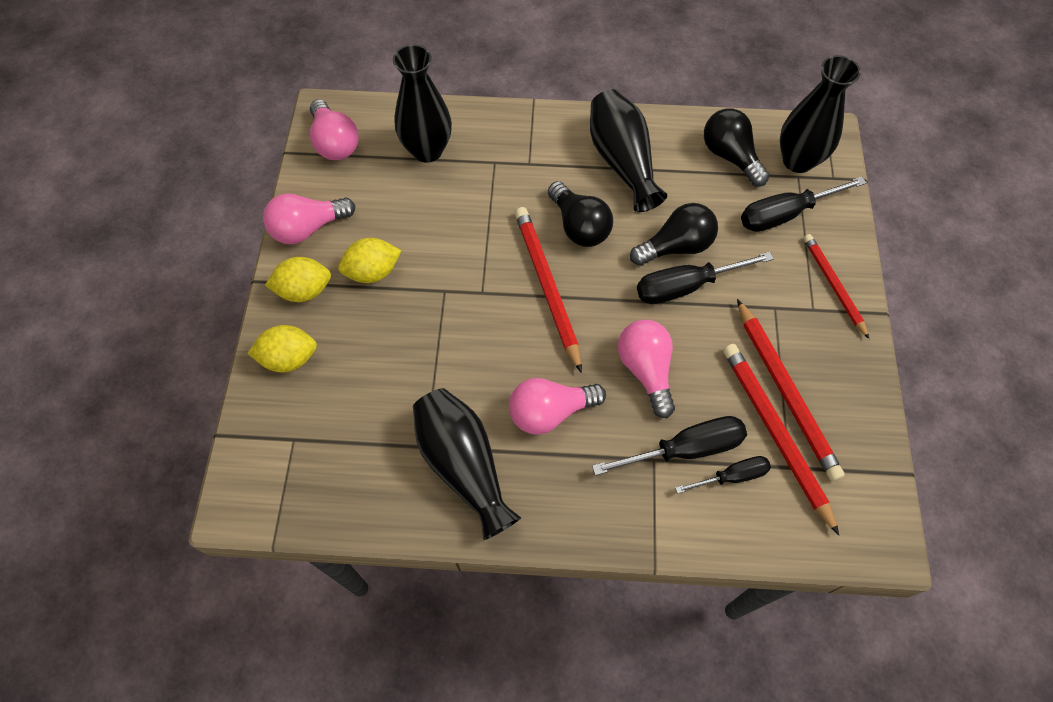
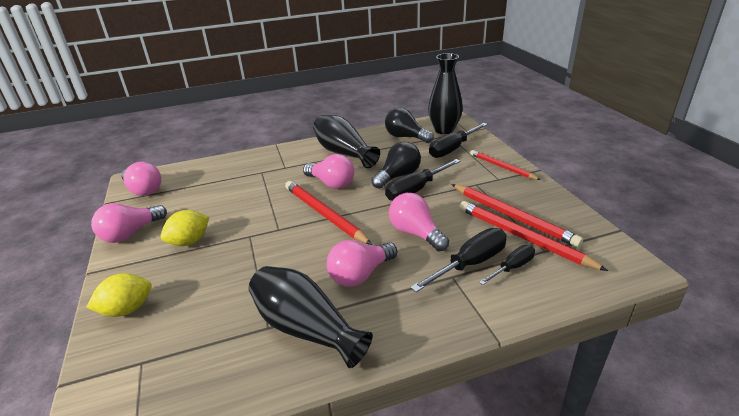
camera: 20 degrees left, 30 degrees down
(304, 290) = (134, 266): yellow lemon -> none
(427, 150) = (213, 178): black vase -> none
(579, 226) = (331, 183): black light bulb -> pink light bulb

